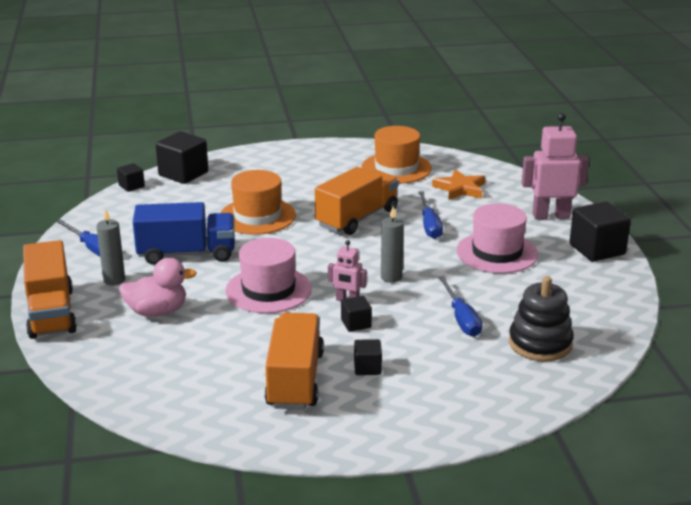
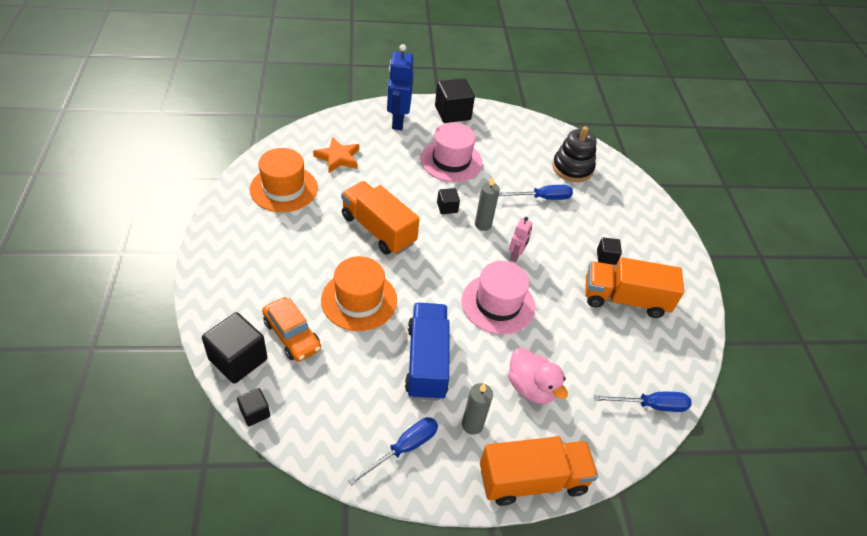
camera: 90 degrees left, 20 degrees up
(157, 312) = (531, 387): pink duck -> pink duck turned 150 degrees clockwise
(211, 191) = (292, 335): none -> orange car
(356, 324) = (549, 255): black cube -> black cube (447, 207)
(429, 225) = (400, 188): blue screwdriver -> blue screwdriver (651, 405)
(550, 216) = (397, 121): pink robot -> blue robot

